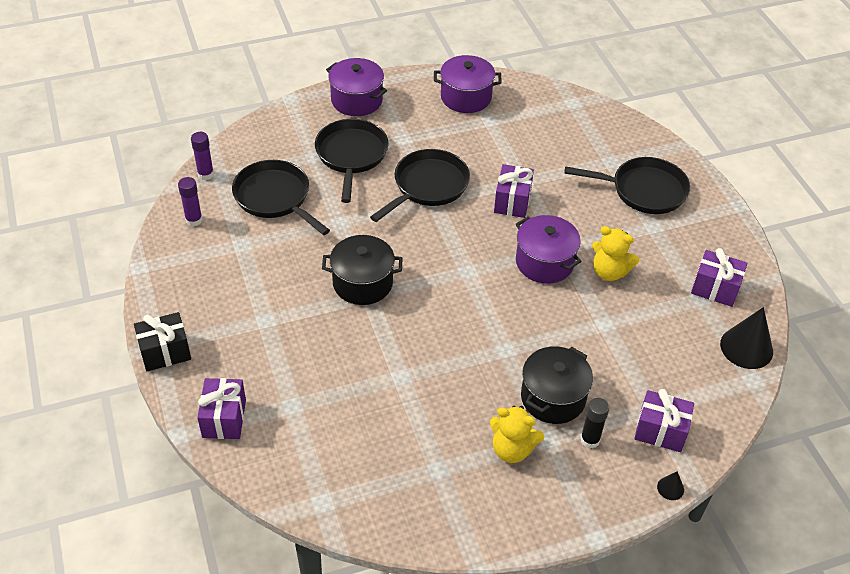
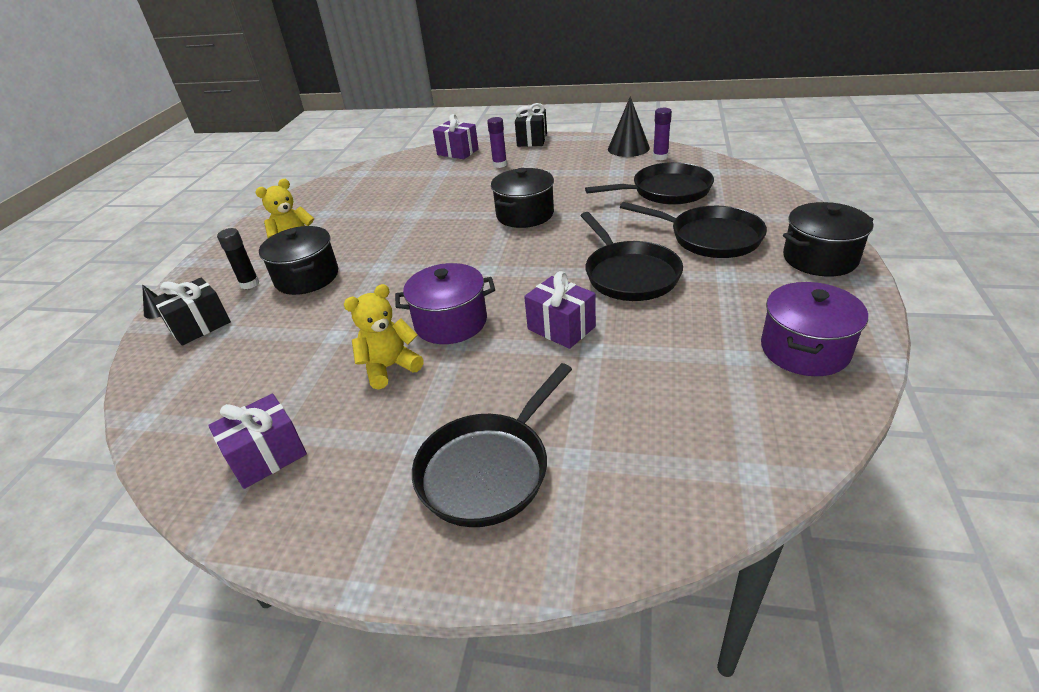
camera: 125 degrees right, 10 degrees down
(205, 174) = (719, 166): purple glue stick -> purple glue stick (500, 164)
(357, 100) = (820, 258): purple pot -> black pot
(660, 431) = (200, 326): purple gift -> black gift
(746, 347) = (174, 438): black cone -> black cone (628, 148)

